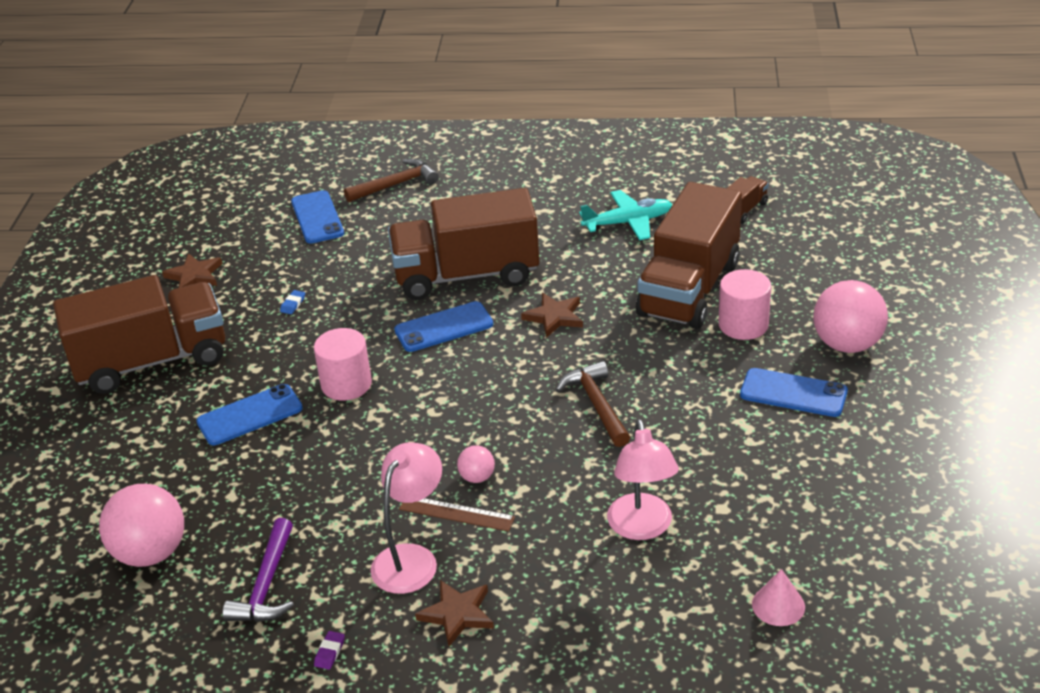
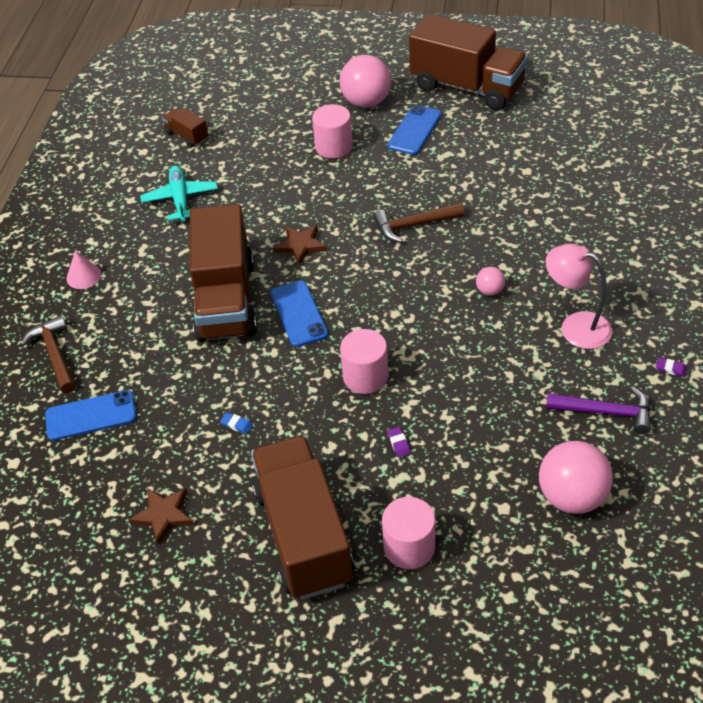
camera: 85 degrees left, 10 degrees up
(119, 431) = (409, 547): none -> pink cylinder
(250, 415) = (398, 443): blue phone -> purple eraser
(456, 513) = (528, 302): brown ruler -> none
(457, 614) = (629, 300): brown star -> none
(642, 528) = (545, 208): pink lamp -> none
(689, 289) = (282, 170): brown truck -> brown truck (467, 87)
(778, 605) = (612, 154): pink cone -> pink cone (84, 276)

